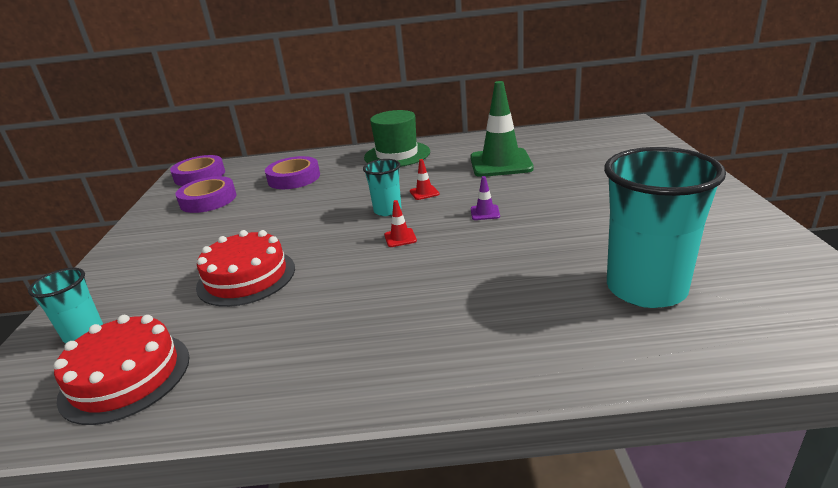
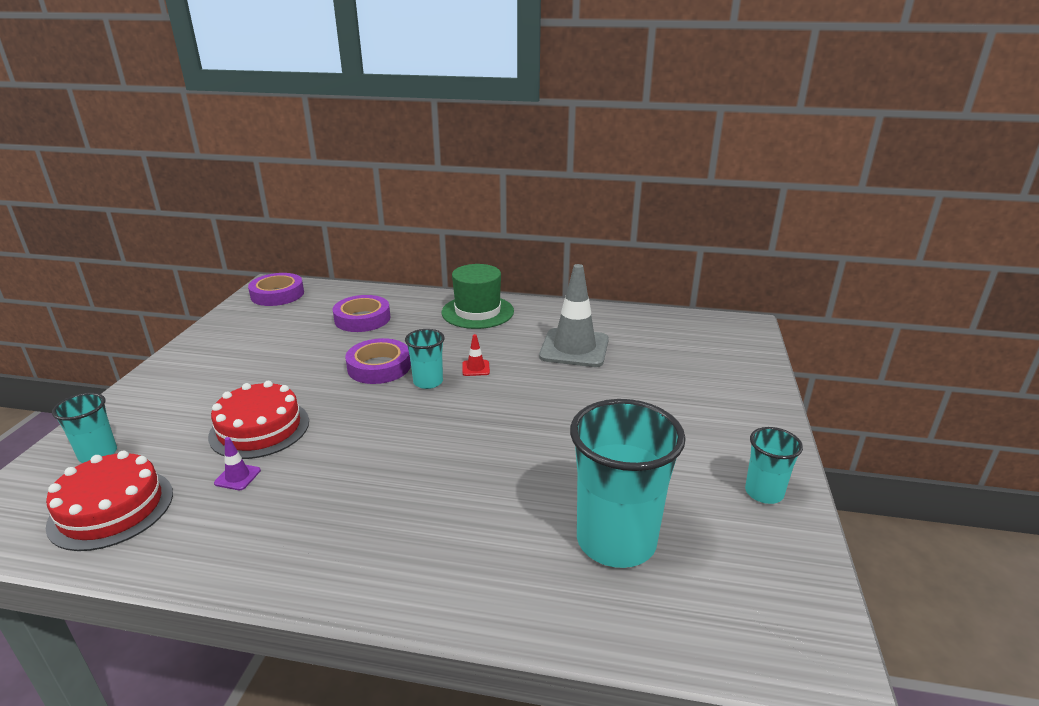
camera: 10 degrees right, 0 degrees up
(208, 200) = (270, 327): purple tape -> purple tape (379, 367)
(400, 238) = (421, 418): red traffic cone -> none
(485, 213) = (519, 408): purple traffic cone -> purple traffic cone (237, 477)
(500, 163) = (574, 348): green traffic cone -> grey traffic cone
(739, 227) = (764, 492): none -> turquoise cup

